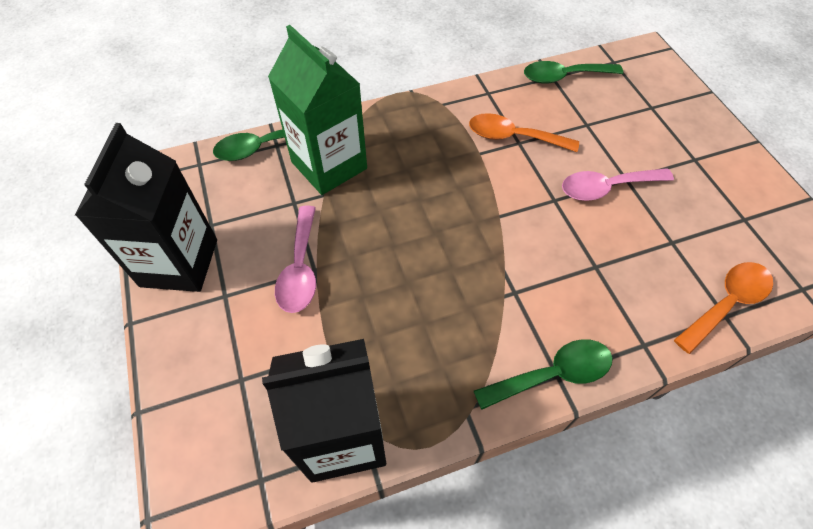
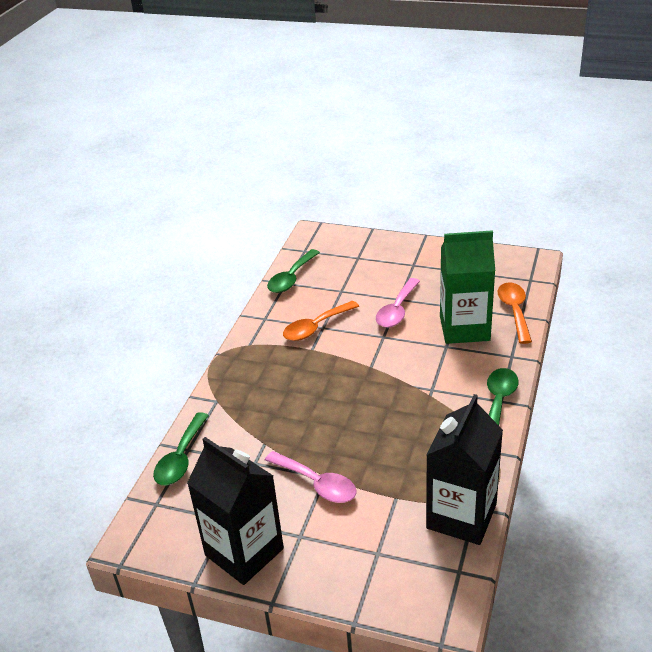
camera: 50 degrees left, 20 degrees down
(329, 165) = (240, 428): green carton -> green carton (464, 328)

